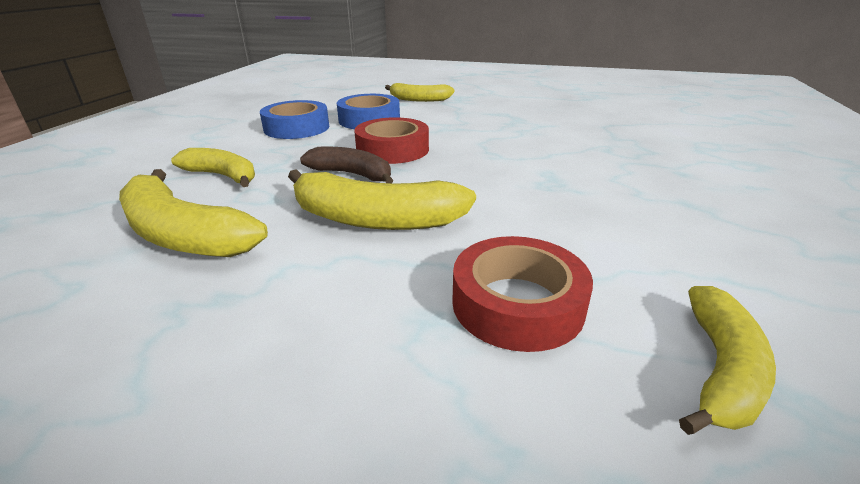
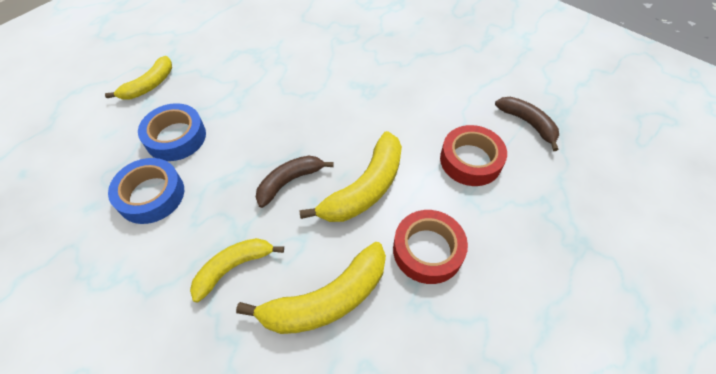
camera: 65 degrees left, 25 degrees up
(392, 149) = (259, 144): red tape -> red tape (427, 250)
(720, 370) = (528, 123): yellow banana -> brown banana

